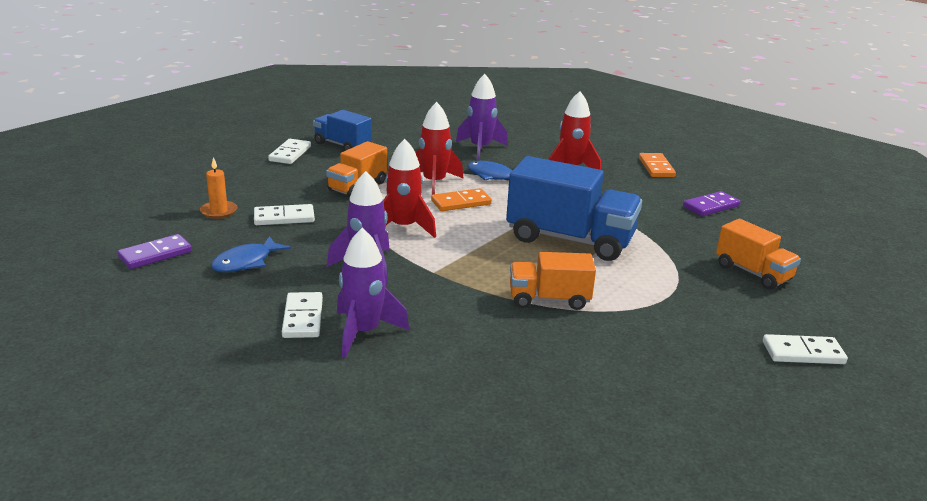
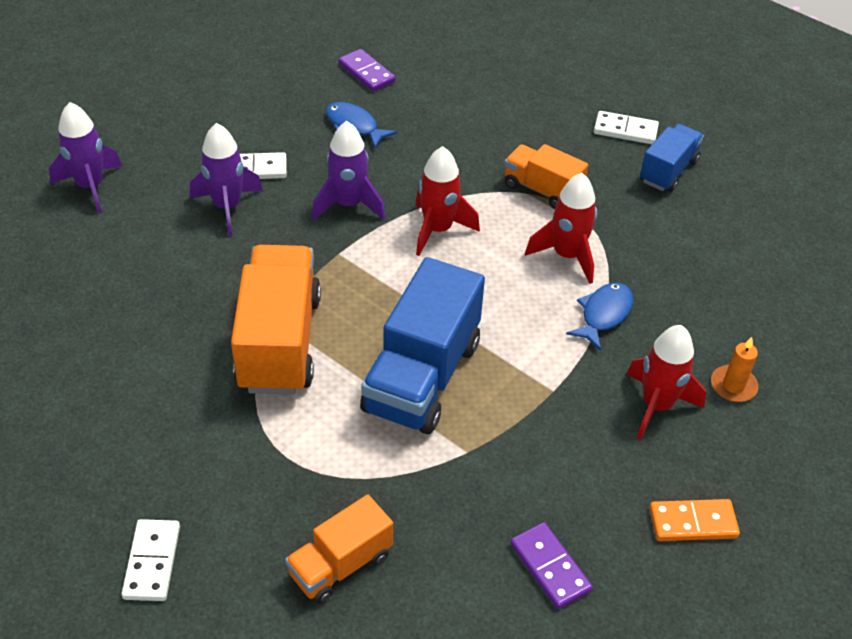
camera: 90 degrees right, 20 degrees up
(219, 211) = (459, 97): orange candle -> orange candle (733, 386)
(284, 218) = (451, 141): white domino -> none
(461, 202) = (513, 279): orange domino -> none
(480, 148) = (702, 305): purple rocket -> purple rocket (91, 187)
(549, 299) = (279, 342): orange truck -> orange truck, size x1.75

